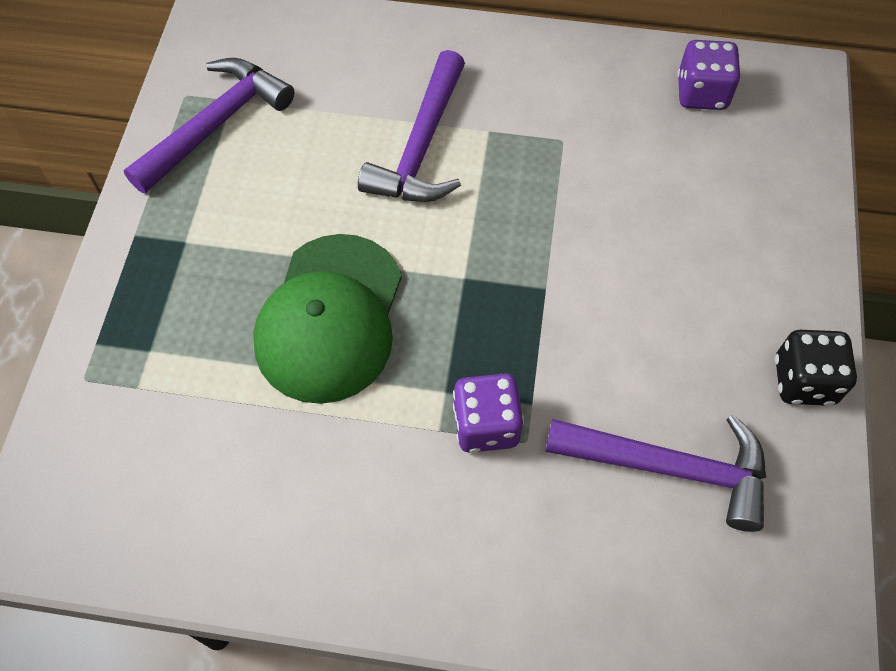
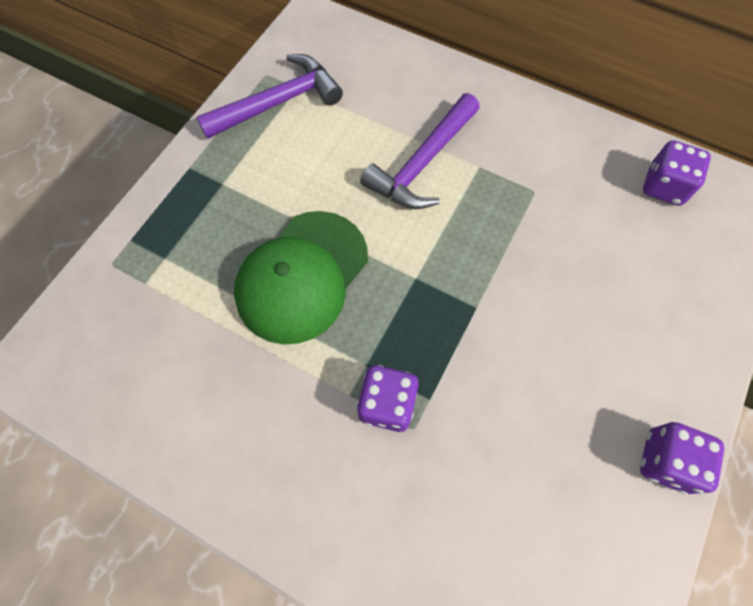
camera: 20 degrees right, 5 degrees up
(670, 468) = (523, 495): purple hammer -> none
(804, 381) = (666, 461): black dice -> purple dice

